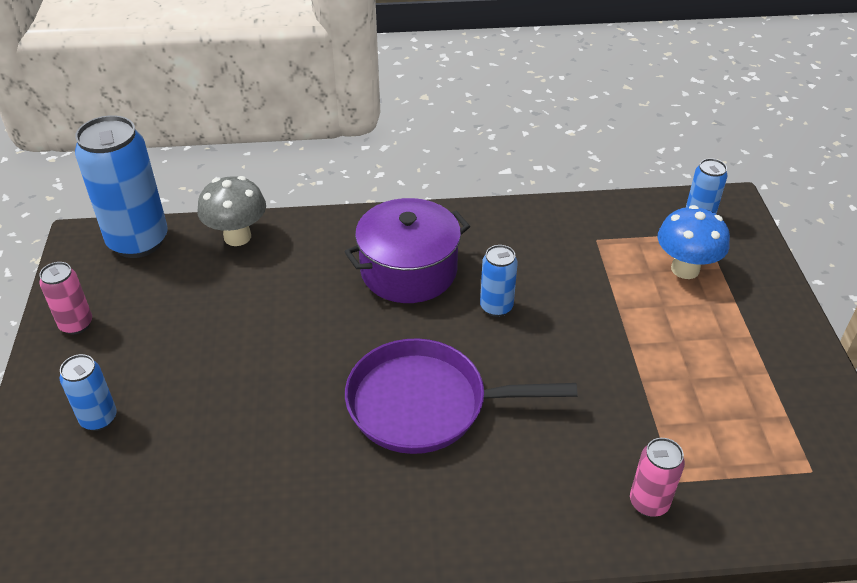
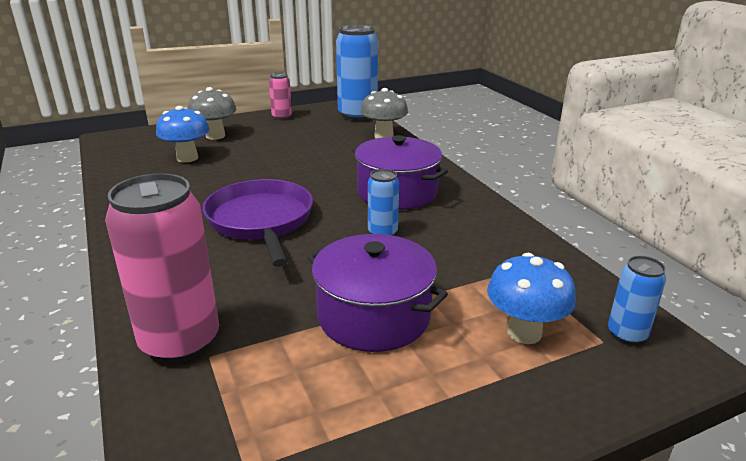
camera: 70 degrees right, 15 degrees down
(99, 418) = (215, 136): blue can -> grey mushroom
(172, 464) = (187, 158): none -> blue mushroom
(641, 352) = (373, 316): none -> purple pot
(649, 502) = (180, 342): pink can -> pink can, size x1.99

